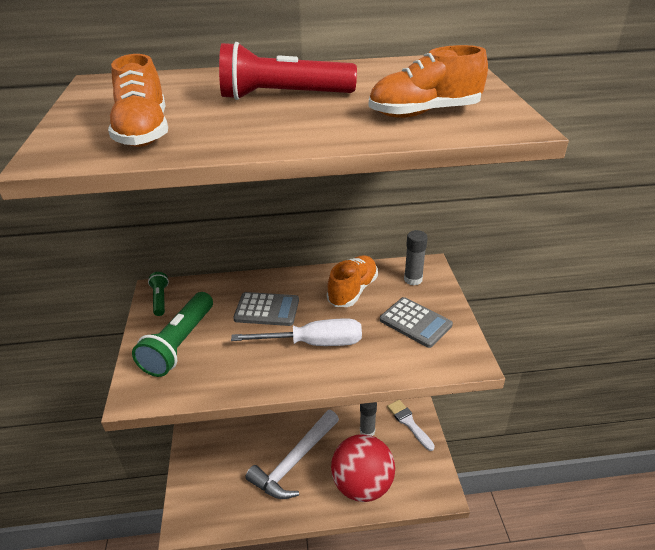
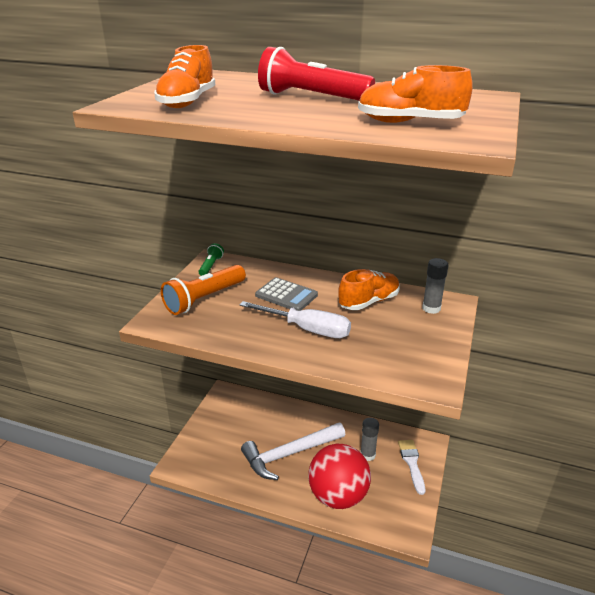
camera: 25 degrees right, 5 degrees down
(179, 344) = (204, 299): green flashlight -> orange flashlight
(415, 322) = (408, 341): grey calculator -> none

